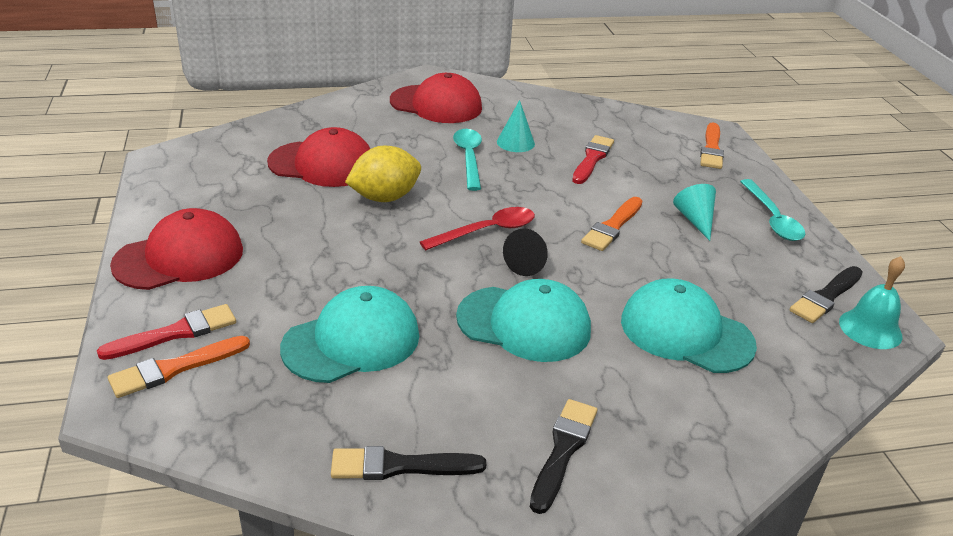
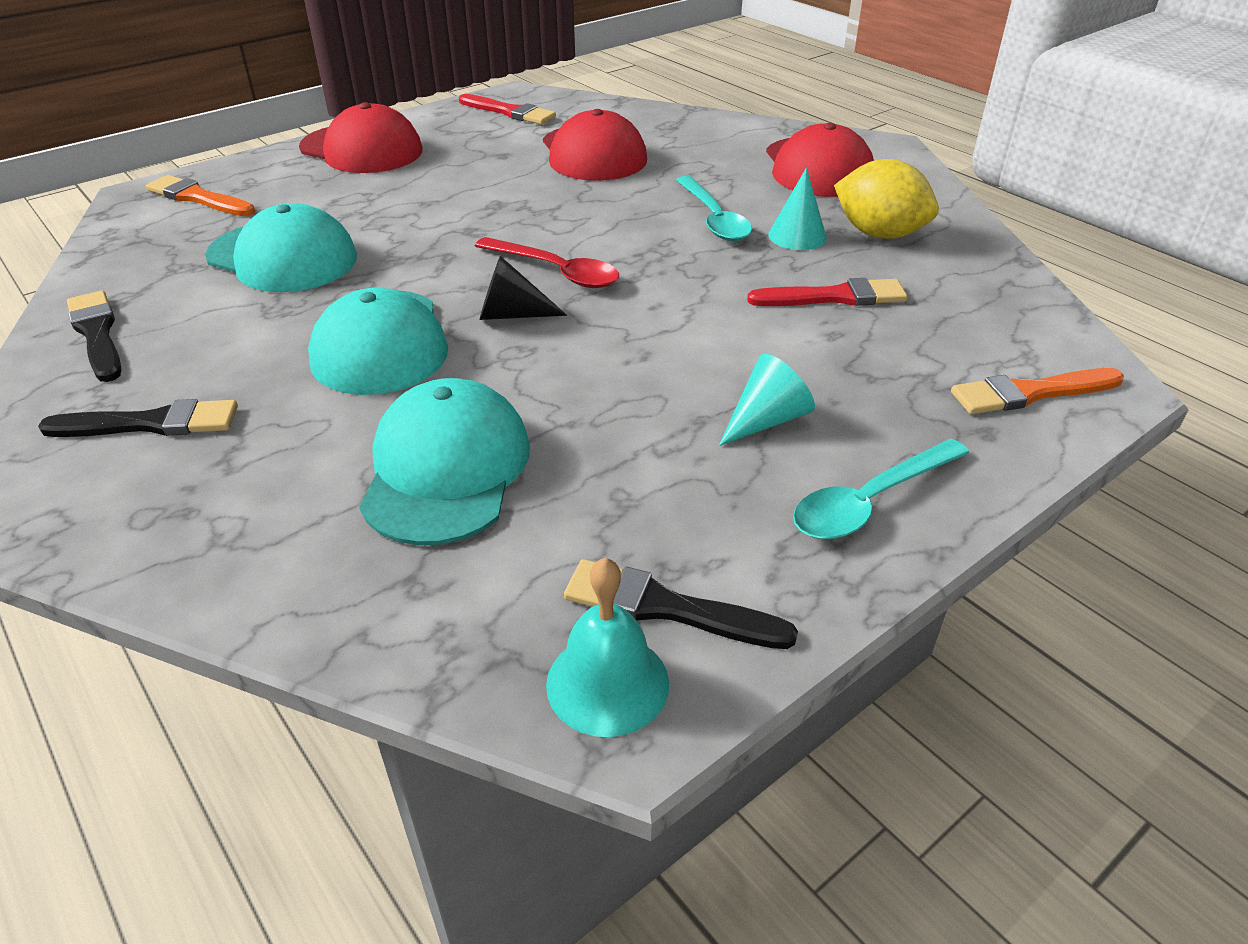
camera: 65 degrees right, 5 degrees up
(175, 333) = (248, 183): red brush -> red brush (509, 112)
(384, 197) = (563, 199): yellow lemon -> yellow lemon (879, 234)
(469, 158) = (714, 219): turquoise spoon -> turquoise spoon turned 105 degrees clockwise
(612, 226) = (664, 353): orange brush -> none

